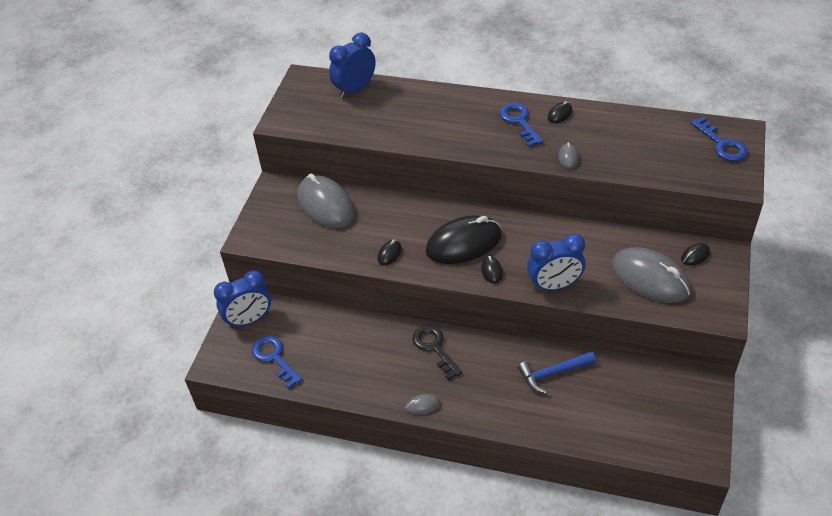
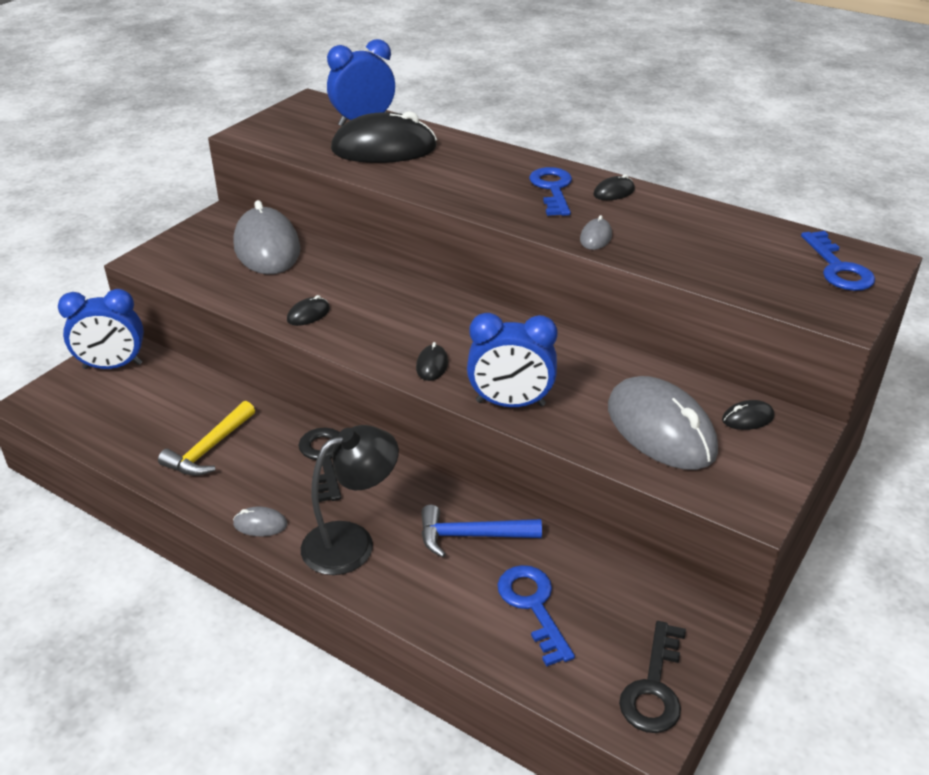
camera: 15 degrees right, 10 degrees down
(274, 358) = (110, 415): blue key -> blue key (533, 606)
(357, 363) = (209, 449): none -> yellow hammer
(463, 243) = (415, 326): black mouse -> black mouse (384, 149)
(485, 399) = (352, 542): none -> black lamp
(697, 434) = (654, 687): none -> black key

